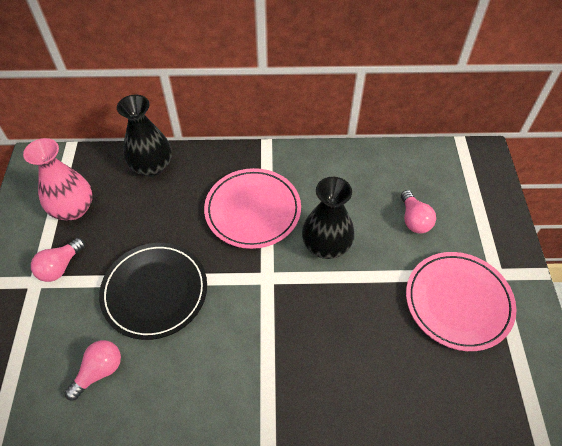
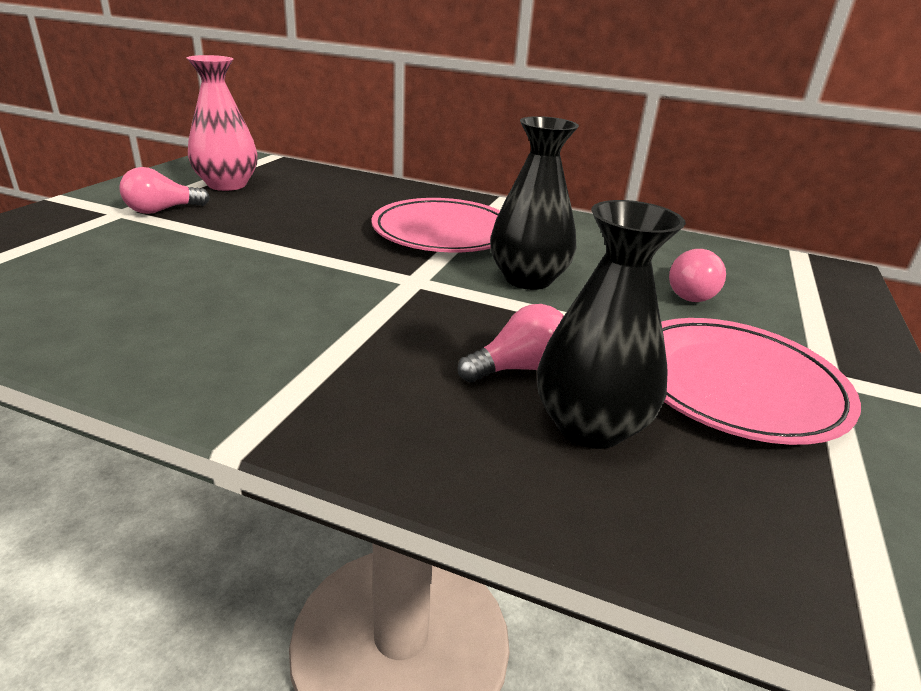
camera: 20 degrees right, 25 degrees down
(99, 371) = (98, 286): pink light bulb -> pink light bulb (519, 368)
(152, 166) = (347, 183): black vase -> black vase (590, 426)
(155, 292) = (249, 252): black plate -> none

